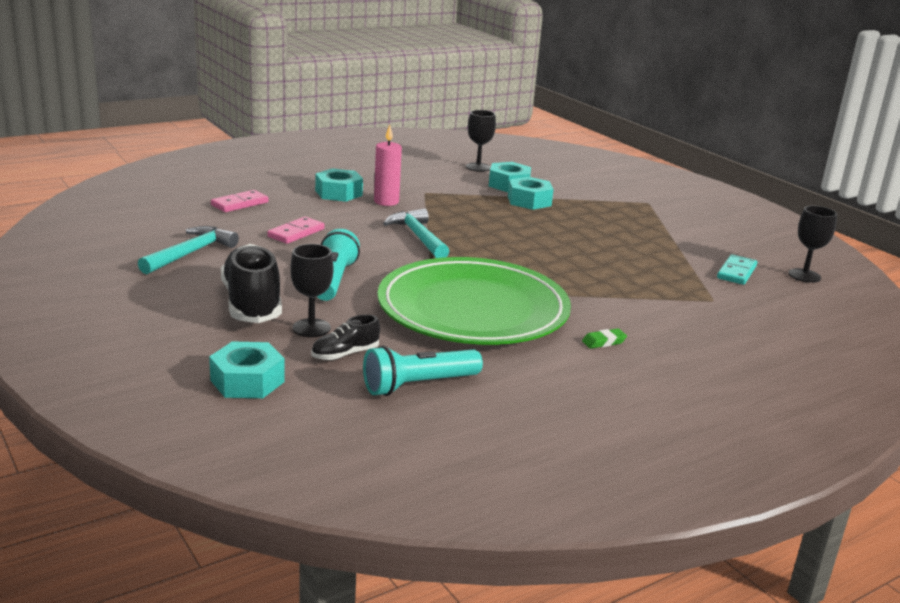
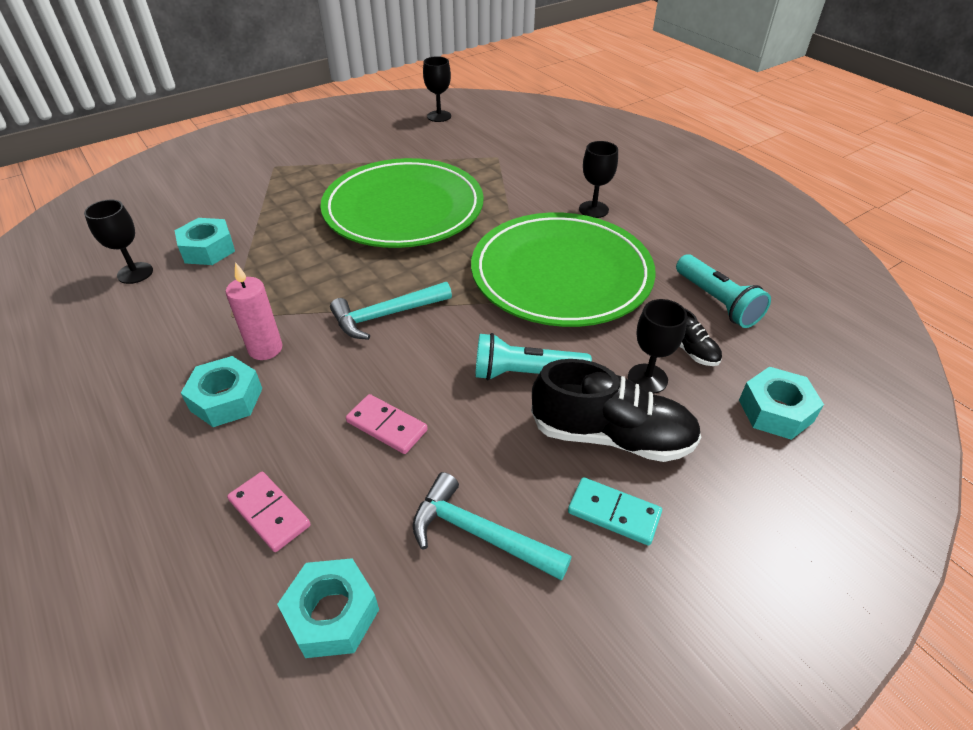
camera: 90 degrees left, 20 degrees up
(252, 303) = (611, 436): black shoe -> black shoe turned 150 degrees counterclockwise
(529, 201) = (267, 236): turquoise nut -> turquoise nut (332, 614)
(583, 249) = (403, 209): none -> green plate
(603, 342) = (593, 209): green eraser -> black goblet
(736, 272) = (439, 141): turquoise domino -> turquoise domino (613, 513)

